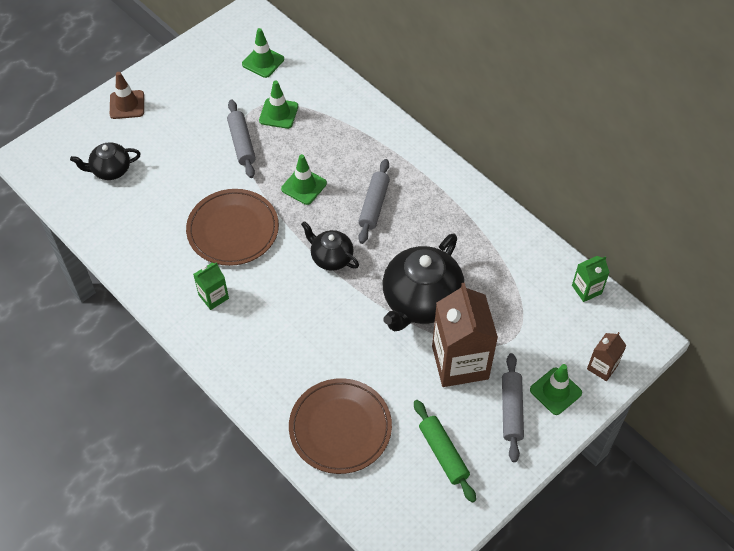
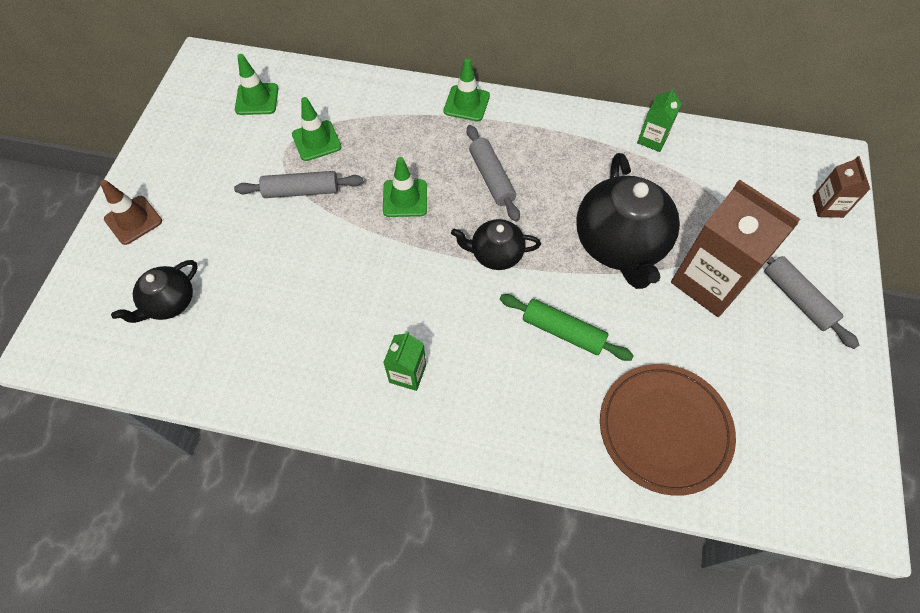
camera: 35 degrees left, 5 degrees up
(233, 230) = (368, 287): brown plate -> none
(241, 143) = (301, 191): grey rolling pin -> grey rolling pin turned 45 degrees counterclockwise
(443, 454) = (782, 385): green rolling pin -> green rolling pin (563, 332)
(555, 391) = (814, 254): green traffic cone -> green traffic cone (466, 103)
(586, 289) = (747, 145): green carton -> green carton (652, 139)

